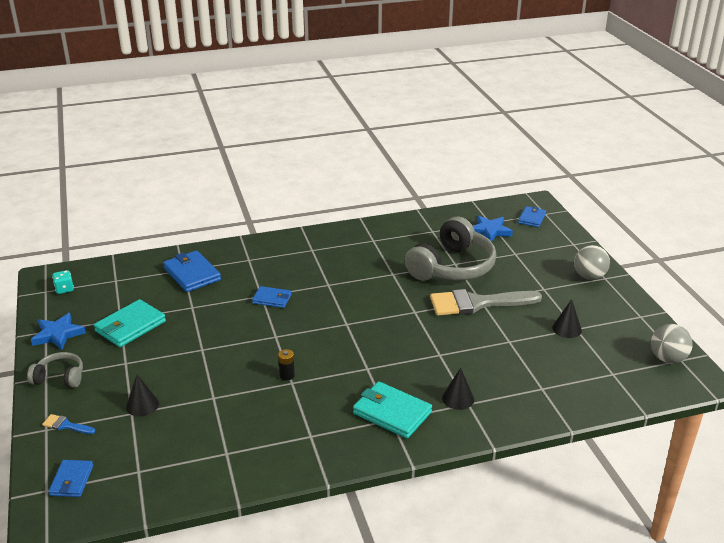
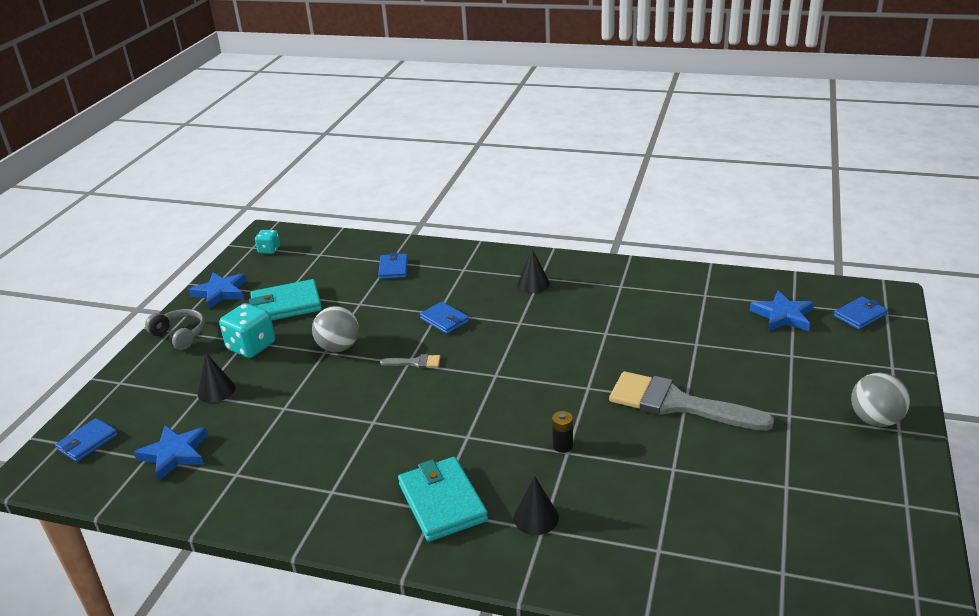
camera: 35 degrees right, 0 degrees up
(66, 425) = (138, 385): blue brush -> none
(135, 365) = (251, 346): none -> turquoise dice
(160, 459) = (175, 454): none -> blue star
(192, 274) = (393, 268): blue wallet -> blue wallet, size x0.61
(281, 334) = (415, 362): none -> grey brush
(287, 375) = (376, 412): black battery -> black battery (562, 446)
(452, 267) = (688, 347): grey headphones -> none
(567, 329) = (772, 481): black cone -> black cone (533, 284)
(667, 358) = (894, 586): grey ball -> grey ball (338, 347)

